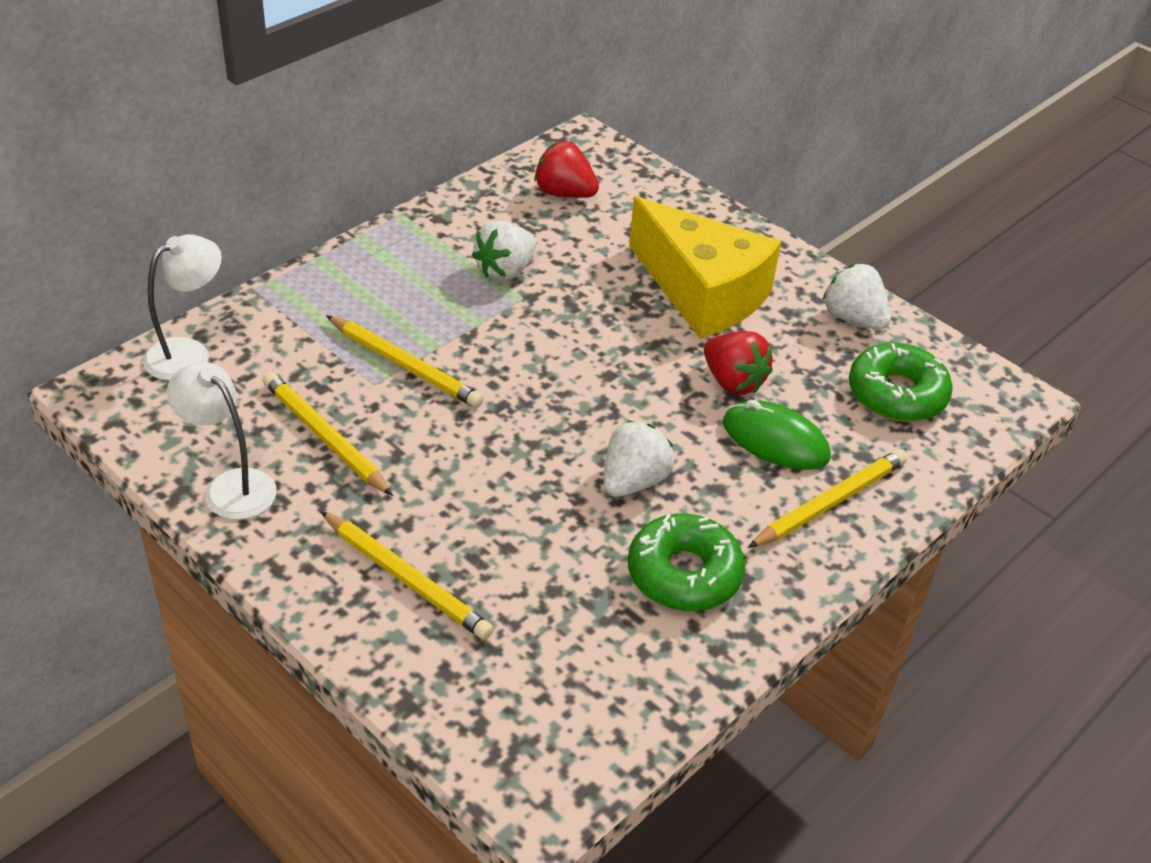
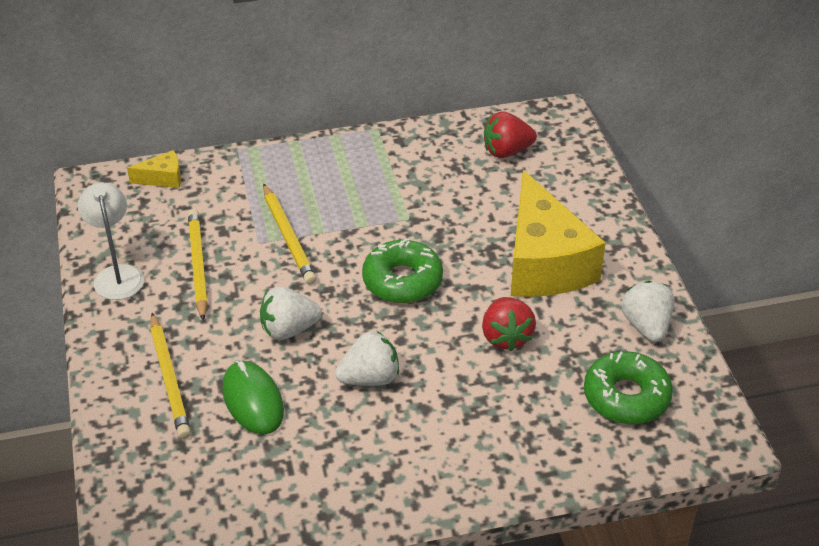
camera: 35 degrees right, 0 degrees up
(189, 353) = (163, 178): white lamp -> yellow cheese
(505, 271) = (413, 195): white strawberry -> white strawberry (289, 329)
(564, 193) = (507, 151): red strawberry -> red strawberry turned 75 degrees counterclockwise
(684, 574) = (347, 456): green donut -> green donut (402, 280)
(775, 440) = (498, 392): green mouse -> green mouse (253, 400)
(830, 502) = (497, 453): yellow pencil -> none

